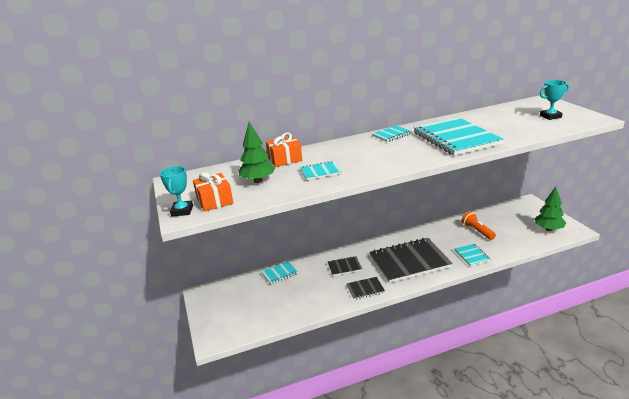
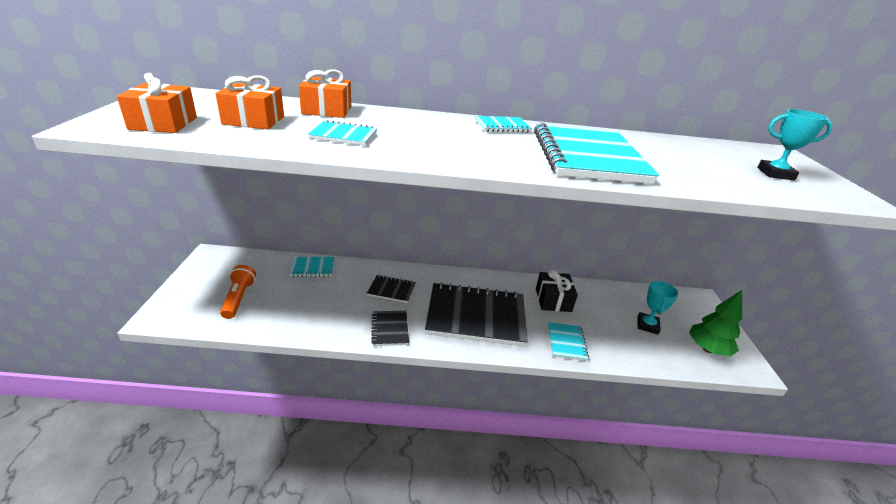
camera: 15 degrees right, 5 degrees up
(182, 211) = (107, 121): turquoise trophy -> turquoise trophy (647, 325)
(258, 181) = (254, 120): green tree -> orange gift
(365, 289) = (390, 329): black notebook -> black notebook turned 75 degrees clockwise
(446, 235) = (553, 300): none -> black gift
(477, 231) = (599, 311): orange flashlight -> orange flashlight (238, 298)

